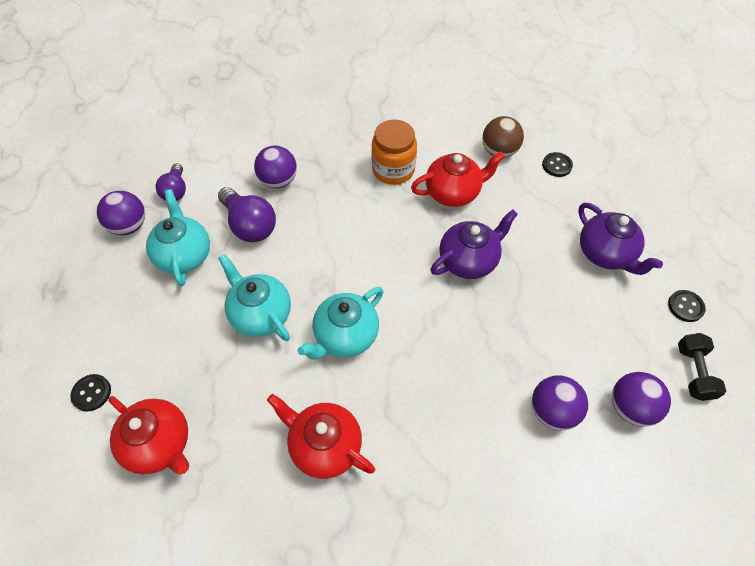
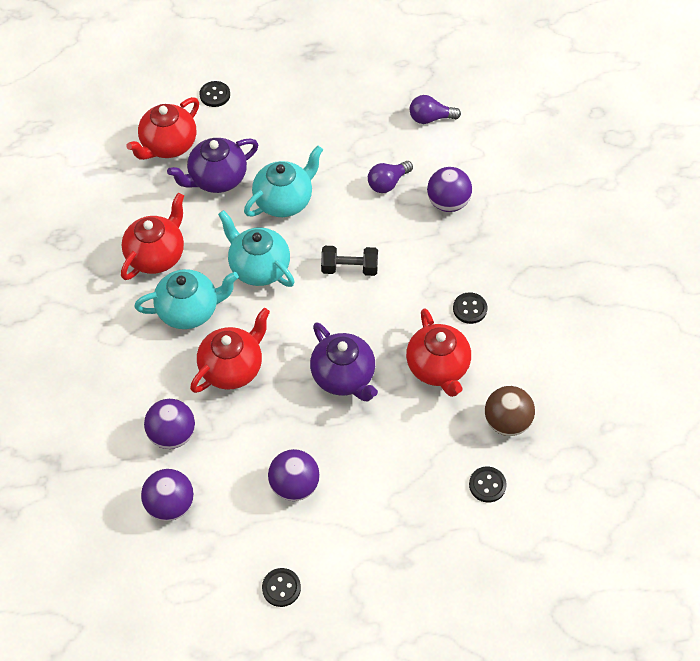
camera: 90 degrees right, 0 degrees up
(129, 226) = (385, 89): purple ball -> purple ball (294, 485)
(184, 255) = (351, 136): turquoise teapot -> turquoise teapot (189, 310)
(249, 225) = (388, 183): purple light bulb -> purple light bulb, size x0.64
(393, 170) = (470, 309): orange jar -> black button
(467, 356) = (232, 368): none -> red teapot
(605, 254) = (352, 517): purple teapot -> purple teapot (217, 179)
(693, 372) = (203, 575): black dumbbell -> black dumbbell (349, 268)

